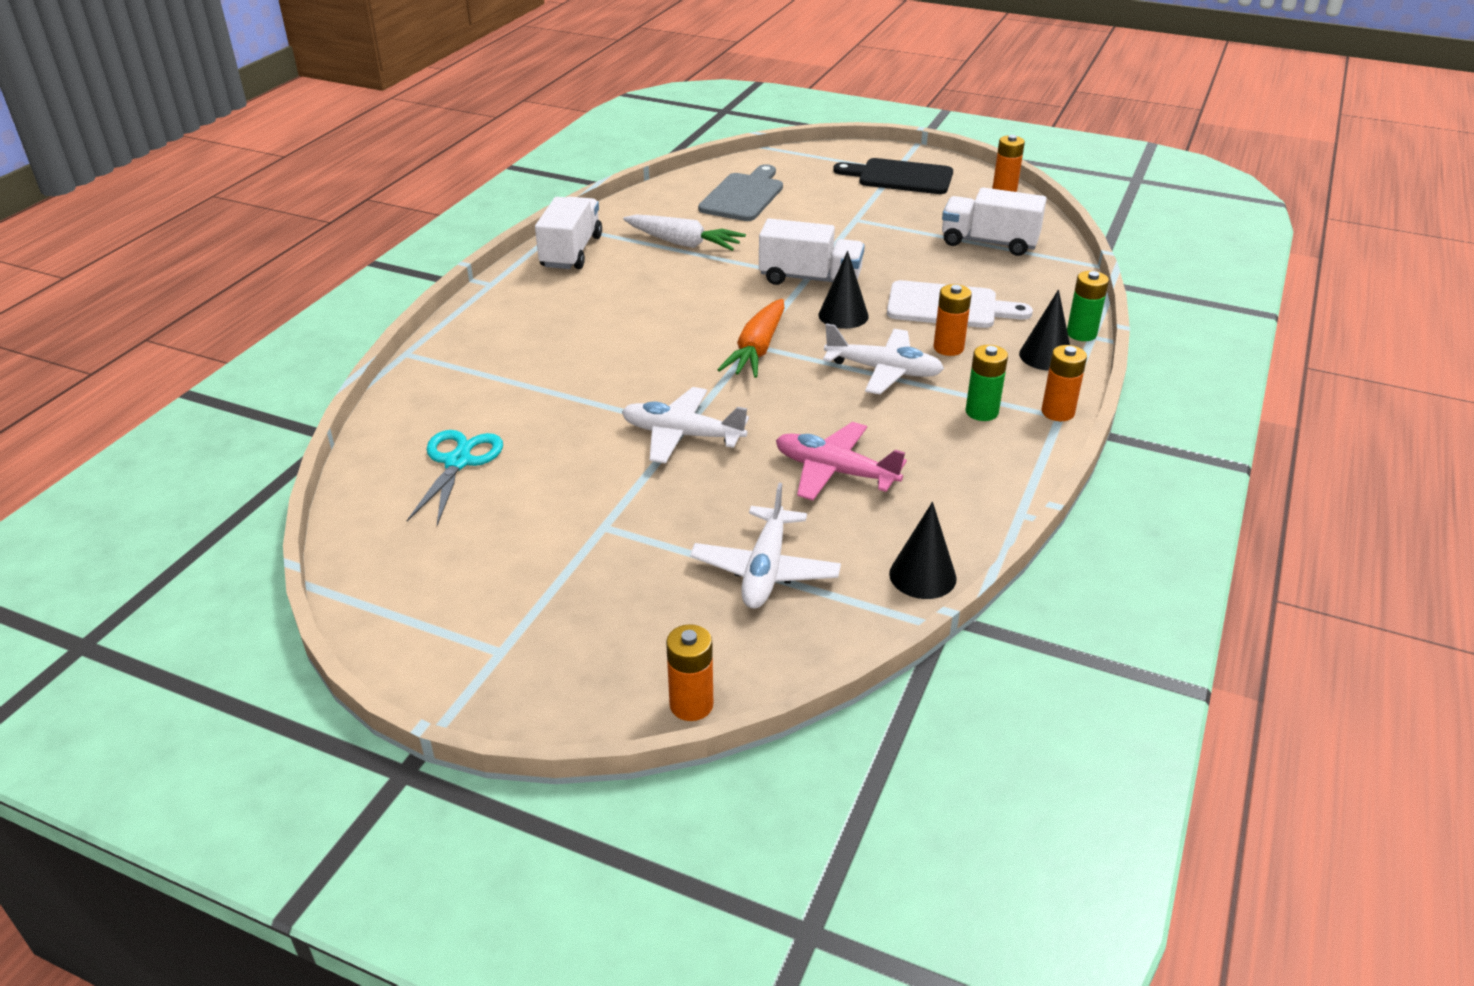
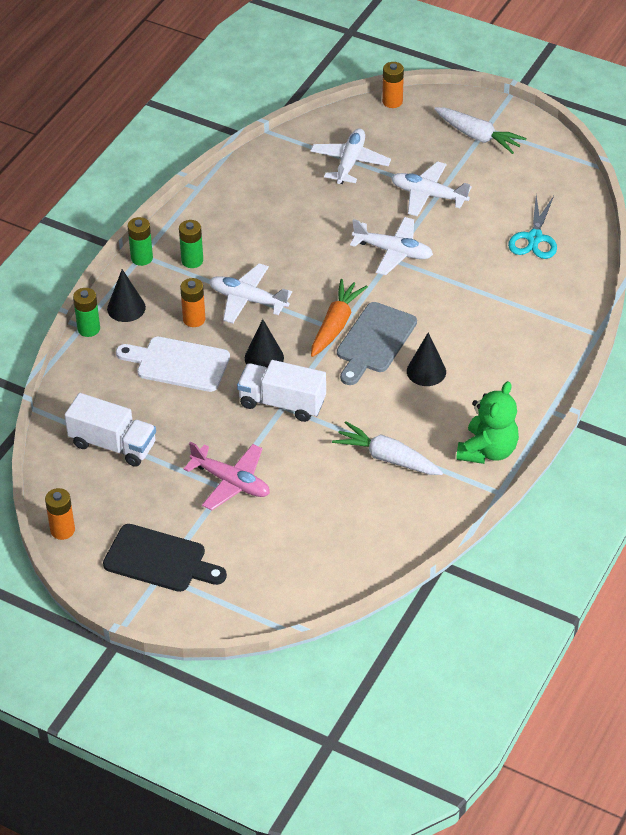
camera: 175 degrees left, 10 degrees up
(520, 633) = (478, 136): none -> white carrot
(571, 252) = (487, 451): white truck -> green teddy bear
(624, 519) = (428, 195): none -> white plane
(743, 196) = (326, 533): grey cutting board -> grey cutting board (374, 341)
(835, 472) = (299, 220): pink plane -> pink plane (231, 482)
(922, 576) = (266, 155): black cone -> black cone (426, 371)
(1057, 412) = (141, 258): orange battery -> green battery

